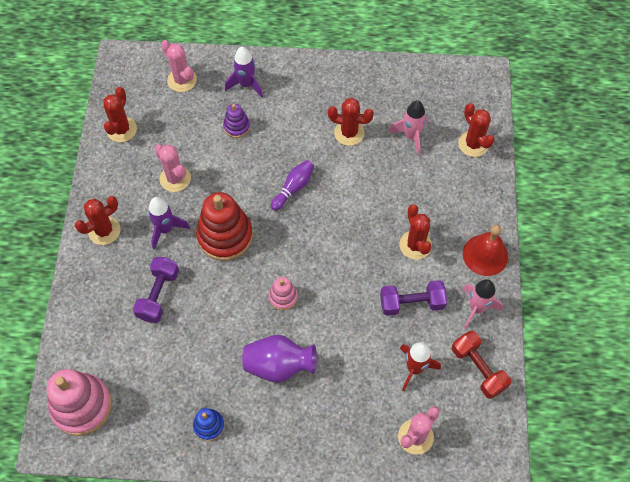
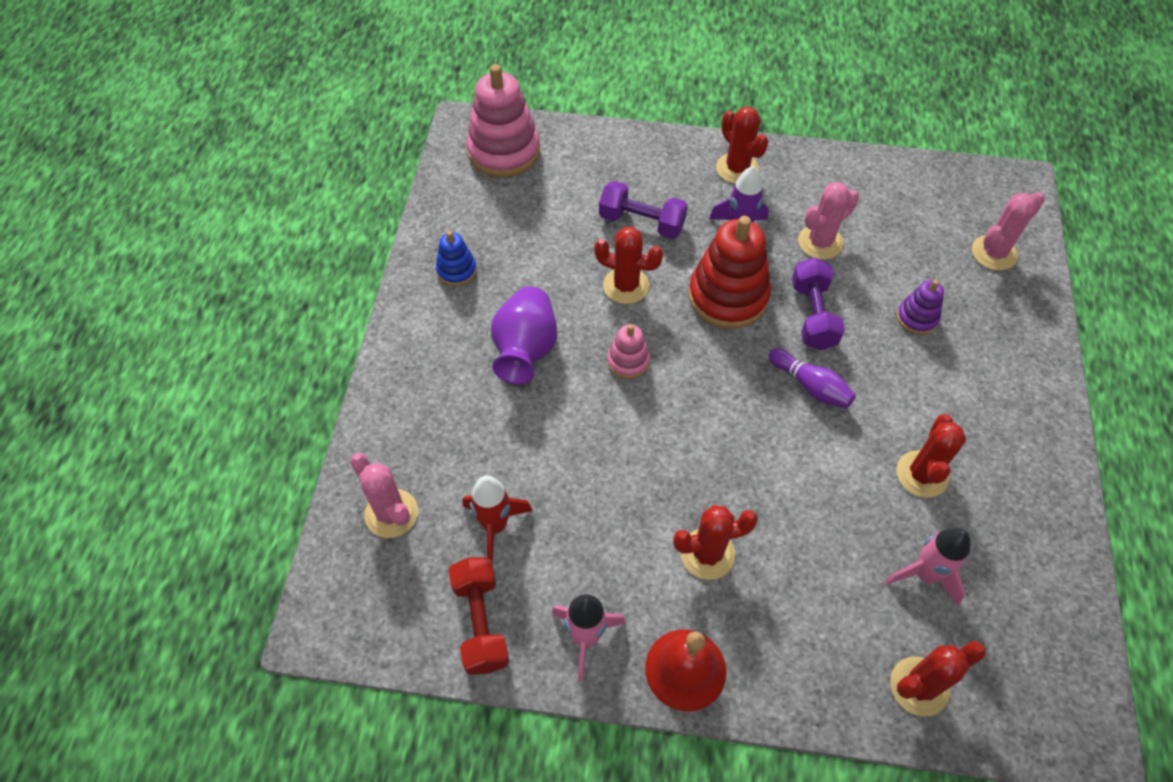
camera: 95 degrees right, 5 degrees down
(121, 129) = (897, 185): red cactus -> red cactus (626, 286)
(246, 84) = (999, 333): purple rocket -> none
(411, 303) = (603, 535): purple dumbbell -> purple dumbbell (813, 315)
(478, 369) = (481, 622): red dumbbell -> red dumbbell turned 75 degrees counterclockwise

